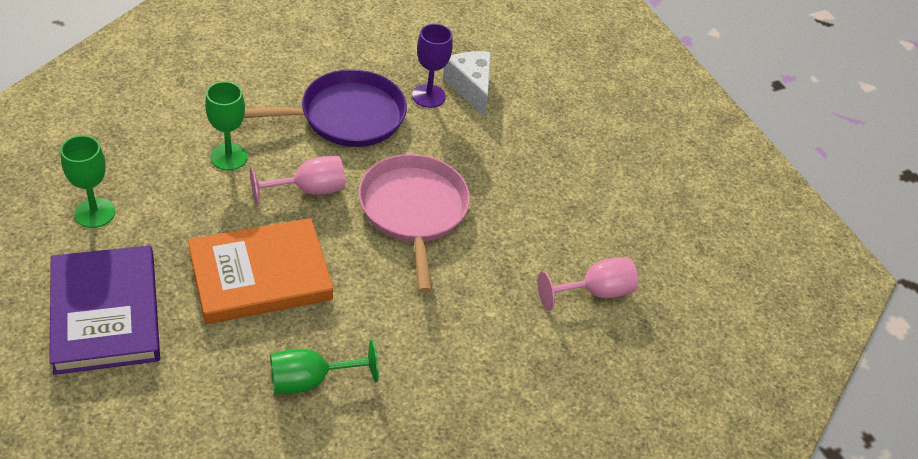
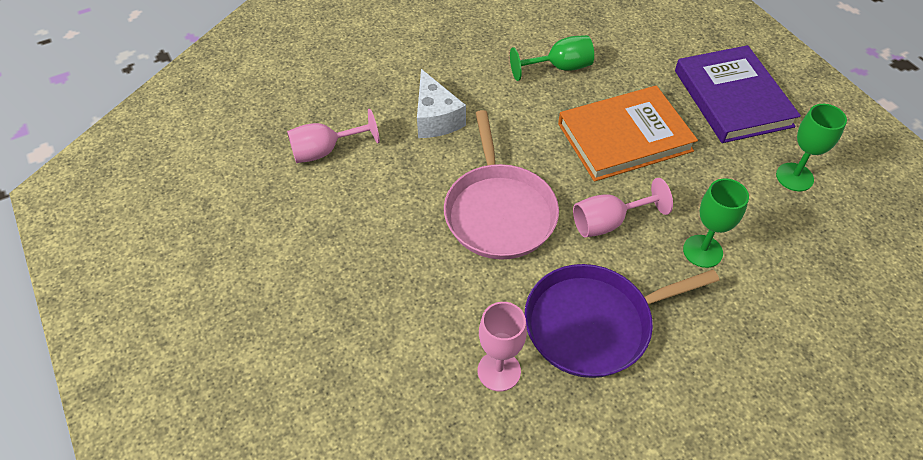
camera: 175 degrees left, 5 degrees up
(428, 96) = (499, 371): purple goblet -> pink goblet
(470, 88) = (444, 394): white cheese -> white cheese (436, 118)

